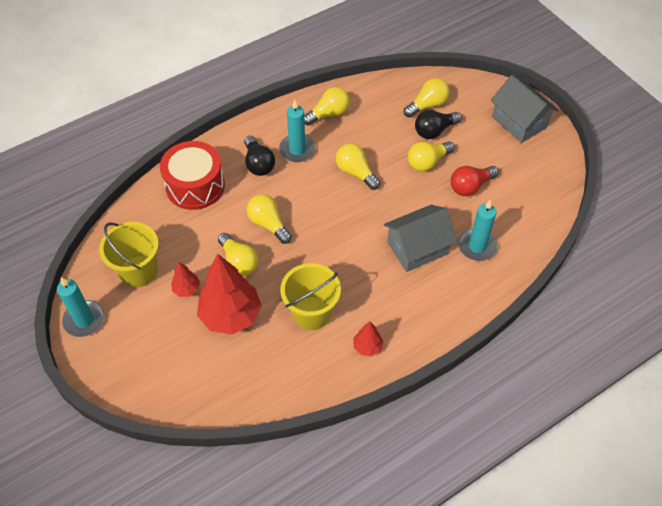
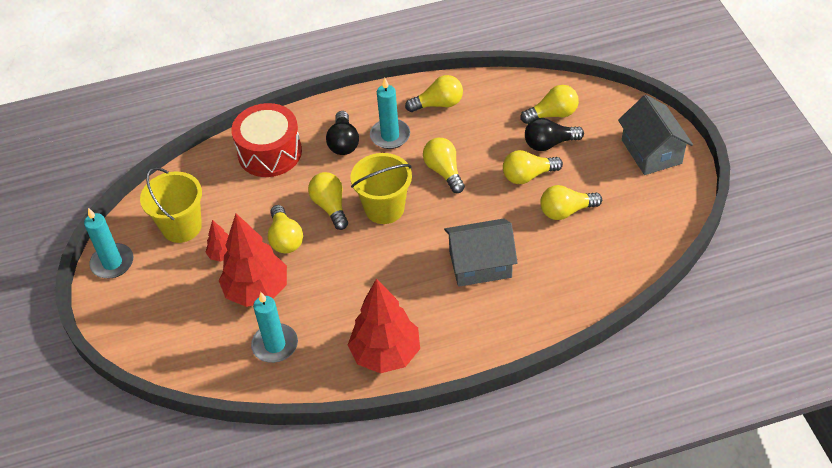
camera: 20 degrees right, 5 degrees down
(311, 313) = (340, 307): yellow bucket -> yellow bucket (384, 208)
(367, 347) = (386, 354): red tree -> red tree, size x2.14
(470, 186) = (566, 211): red light bulb -> yellow light bulb
(477, 246) = (547, 276): turquoise candle -> turquoise candle (275, 345)

